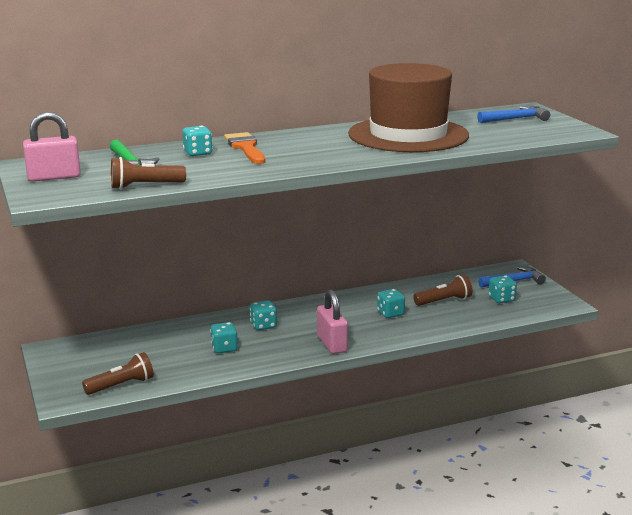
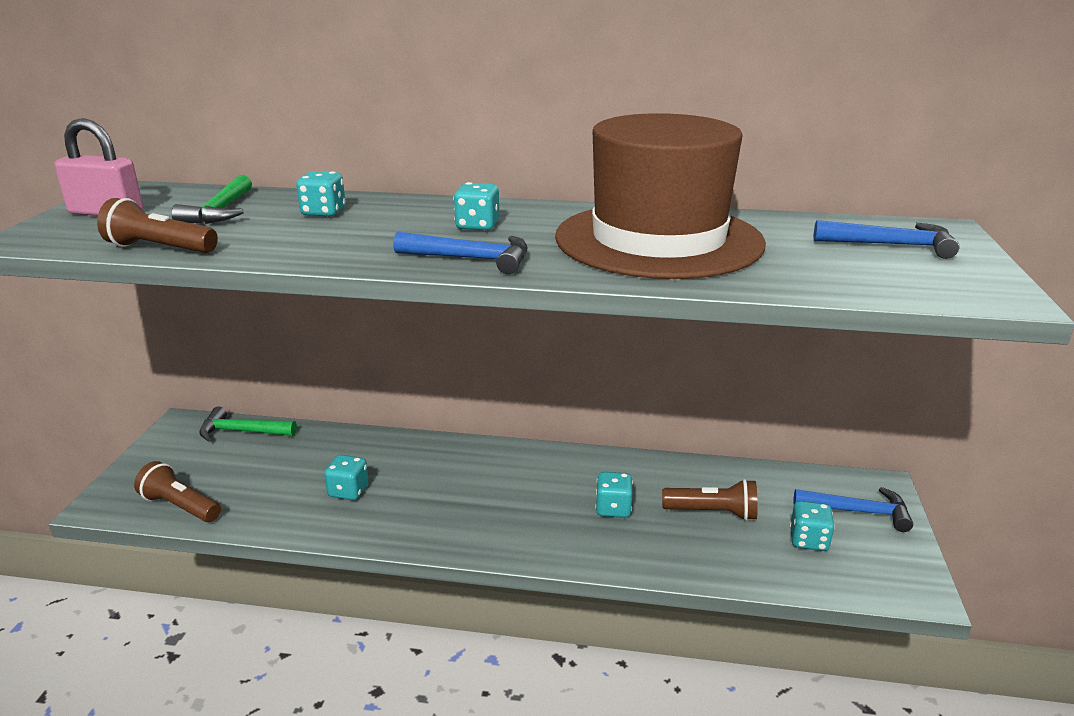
camera: 30 degrees right, 5 degrees up
(102, 341) = (242, 431): none -> green hammer
(122, 385) = (180, 506): brown flashlight -> brown flashlight turned 150 degrees counterclockwise
(246, 148) = (396, 216): orange brush -> none
(263, 326) = (432, 471): turquoise dice -> turquoise dice (477, 226)
(331, 344) = (481, 534): pink padlock -> none
(332, 159) = (471, 259): none -> blue hammer

